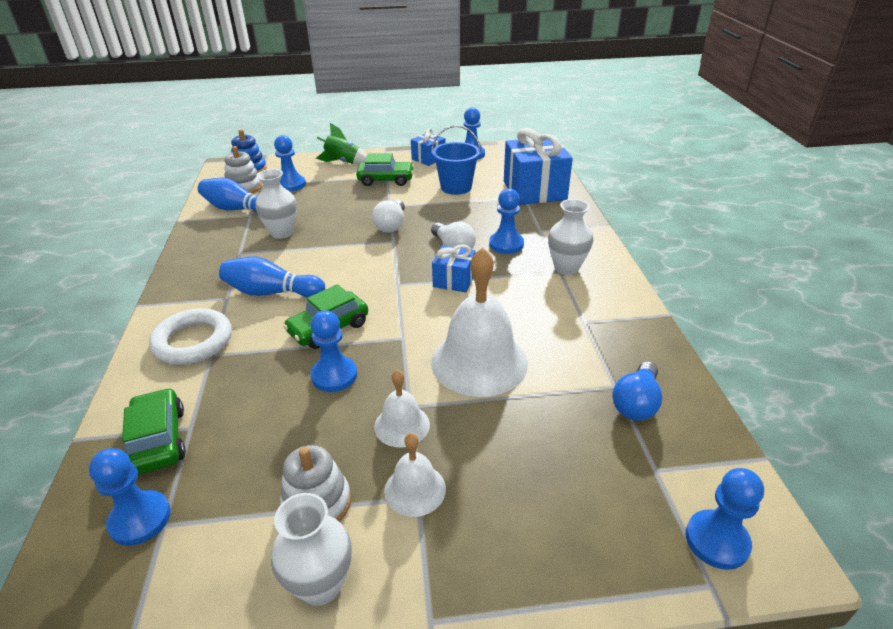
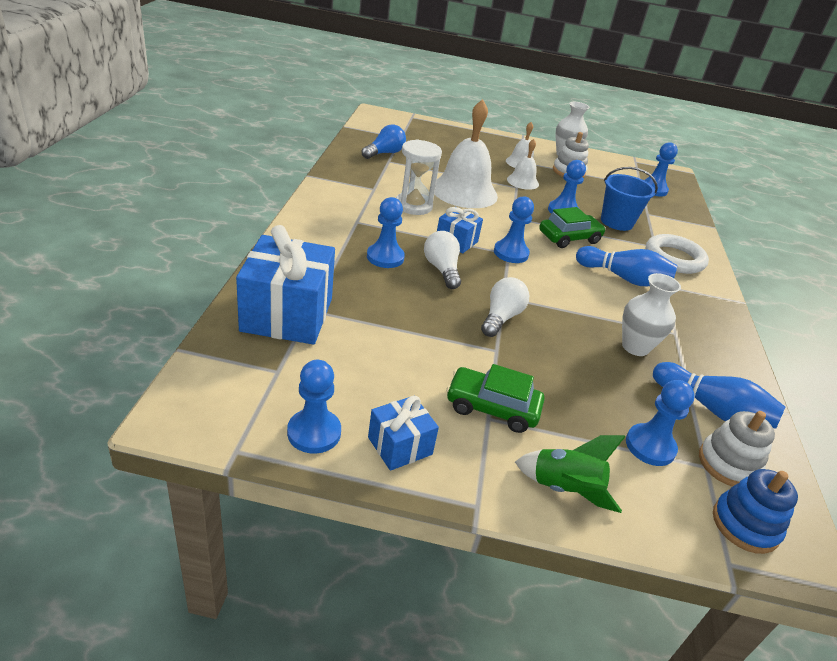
camera: 170 degrees left, 0 degrees up
(158, 440) = (663, 213): green car -> none
(456, 187) = (391, 355): blue bucket -> blue bucket (616, 222)
(523, 311) = (413, 206): none -> white hourglass
(566, 268) = (348, 222): white vase -> none
(717, 541) = (397, 121): blue pawn -> blue pawn (511, 253)

